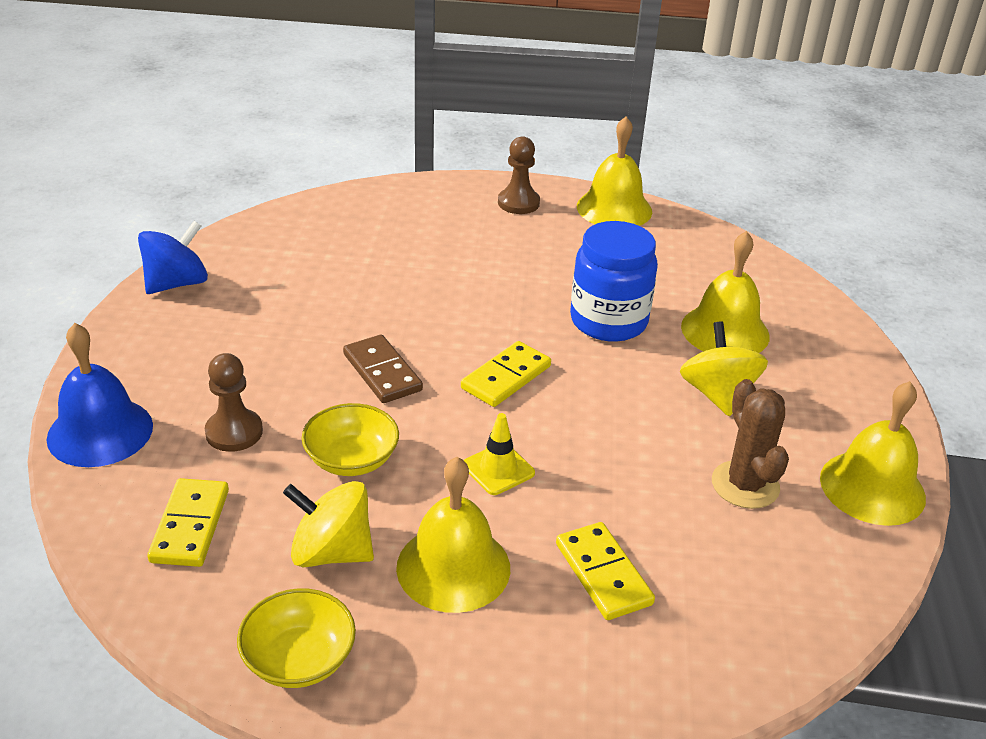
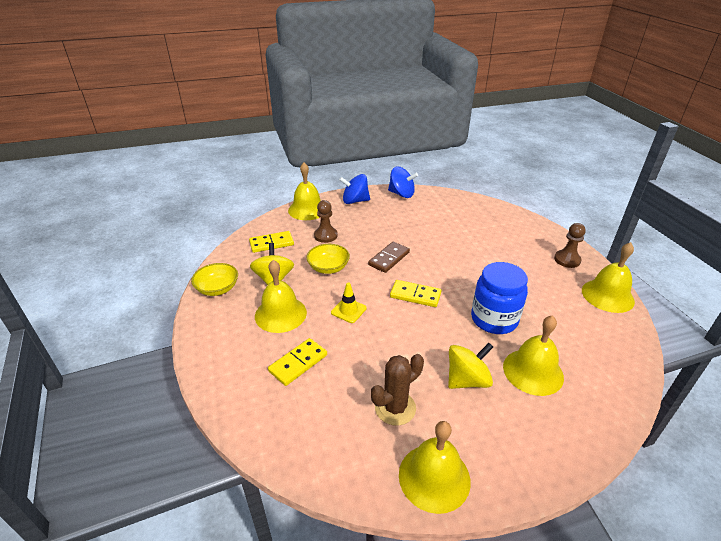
camera: 70 degrees right, 0 degrees up
(100, 432) = (307, 209): blue bell -> yellow bell
(138, 351) = (355, 201): none -> blue spinning top

